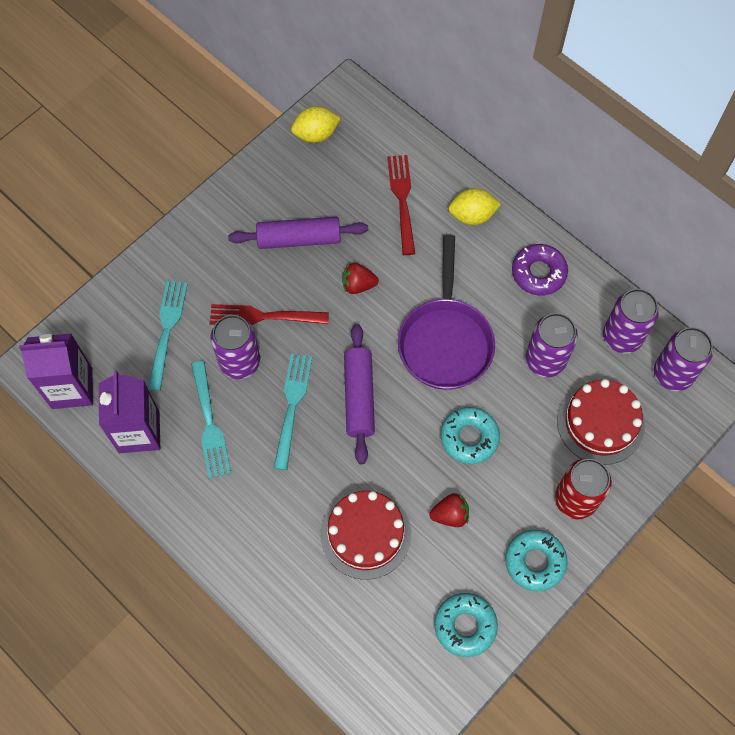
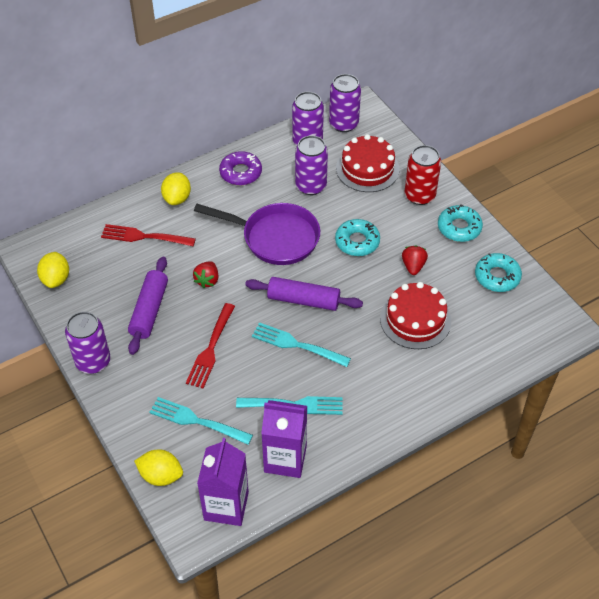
camera: 75 degrees left, 15 degrees down
(95, 315) = (161, 475): none -> yellow lemon
(240, 362) = (246, 373): purple can -> purple can (93, 361)

